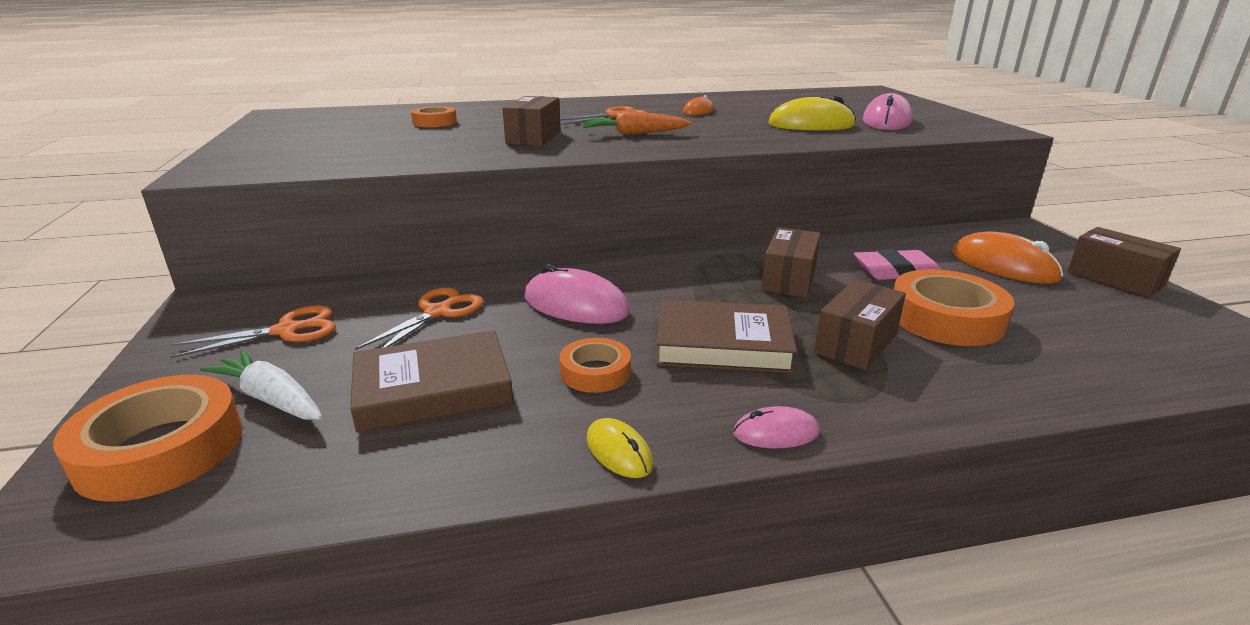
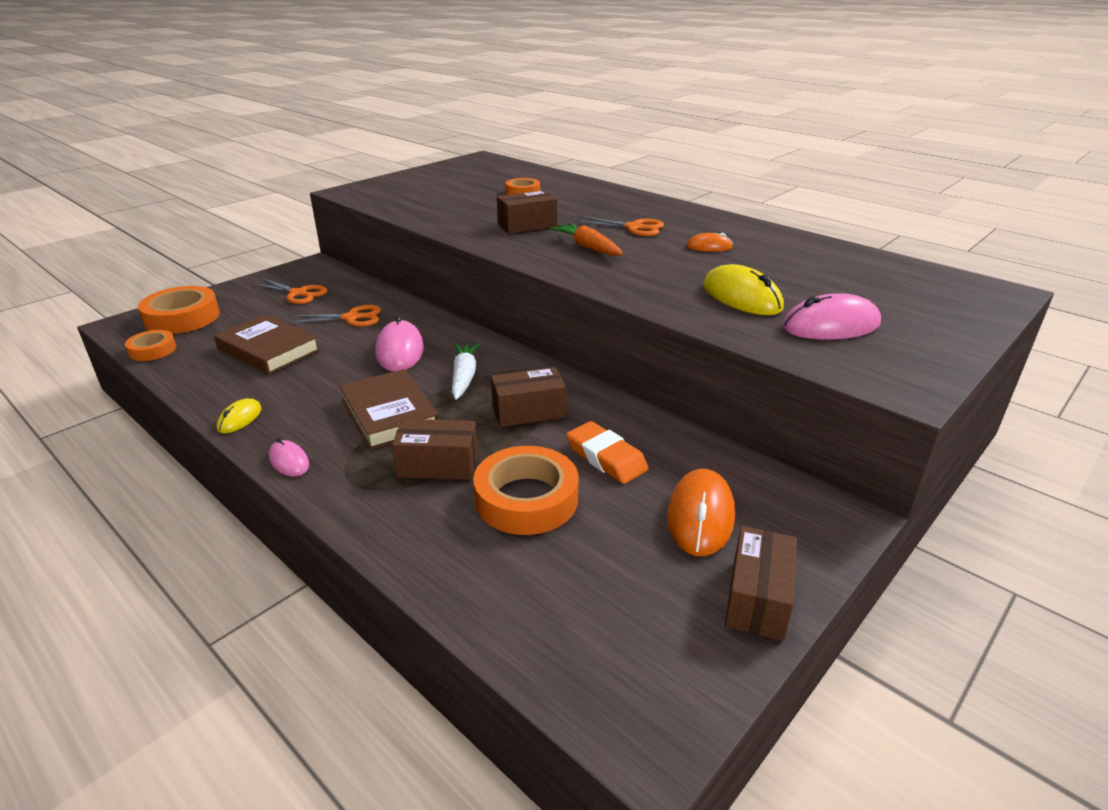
camera: 55 degrees right, 5 degrees up
(271, 398) = (234, 319): white carrot -> white carrot (464, 377)
(595, 372) = (319, 385): orange tape -> orange tape (152, 350)
(897, 272) = (606, 457): pink eraser -> orange eraser

